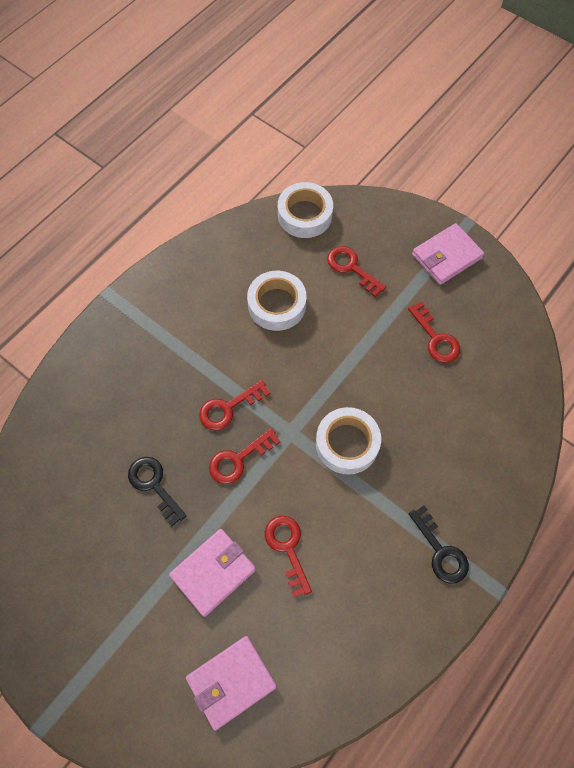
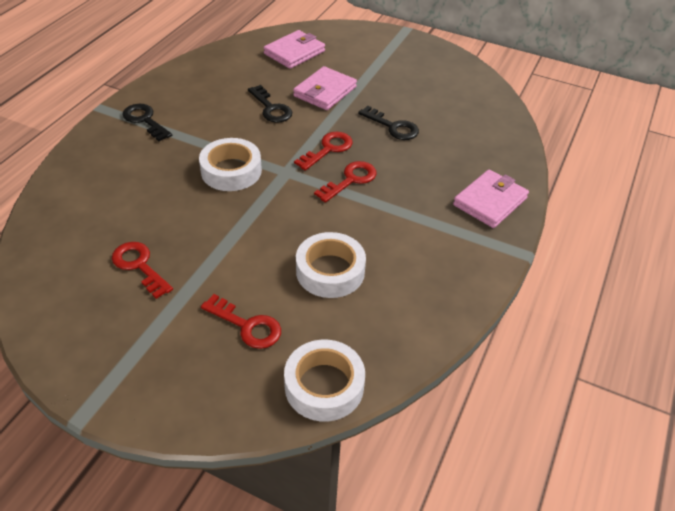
camera: 165 degrees right, 20 degrees down
(287, 548) = (271, 108): red key -> black key
(446, 256) = (118, 362): pink wallet -> pink wallet (490, 201)

